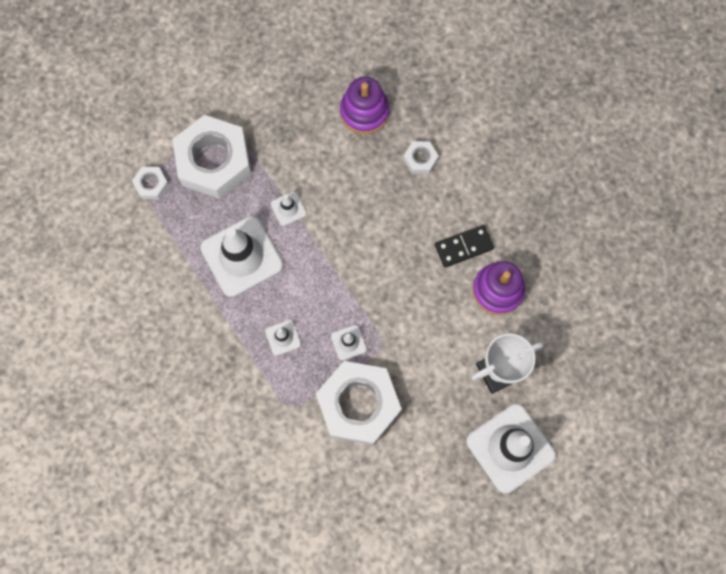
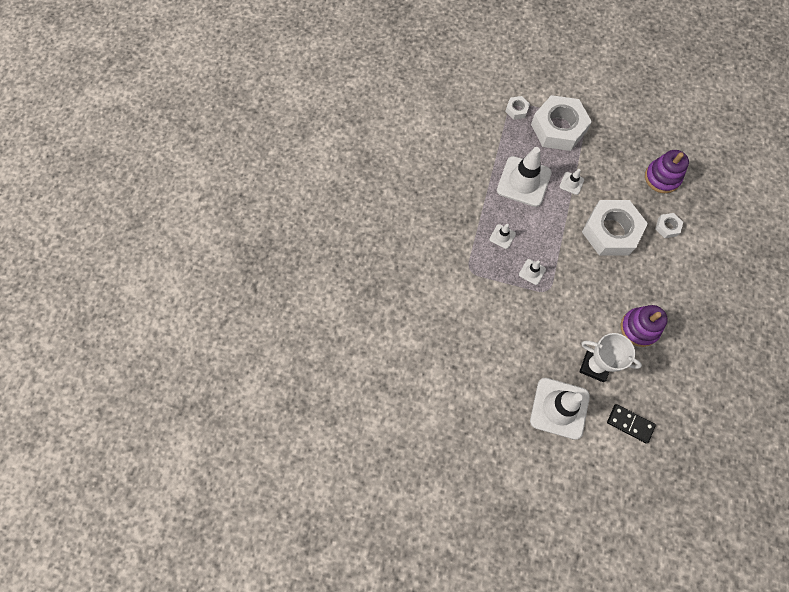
camera: 50 degrees right, 5 degrees down
(358, 404) = (504, 304): white nut -> white nut (611, 231)
(464, 247) = (644, 290): black domino -> black domino (630, 424)

